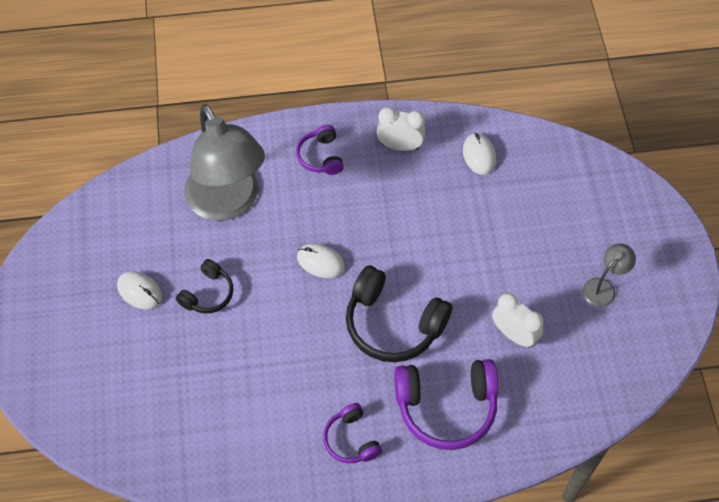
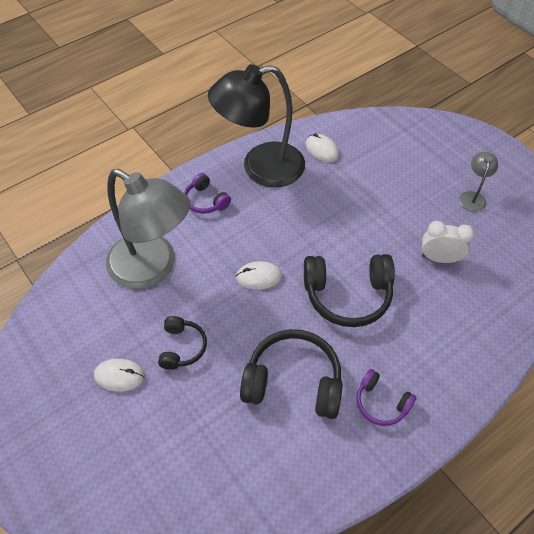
camera: 30 degrees left, 5 degrees down
(285, 377) = (293, 381): none -> black headphones
(400, 146) = (261, 168): white clock -> black lamp
(446, 407) = (433, 337): purple headphones -> none

